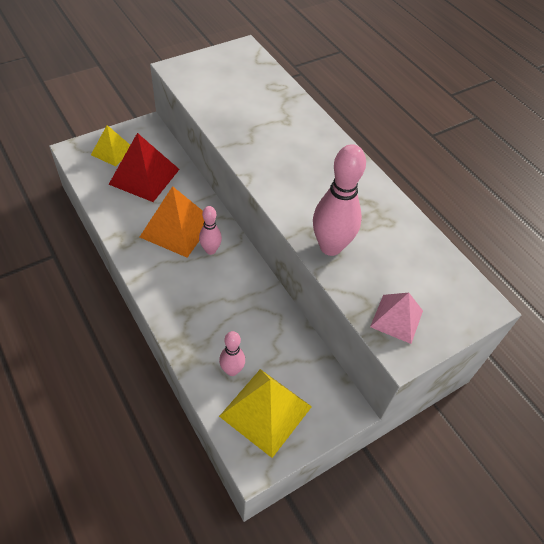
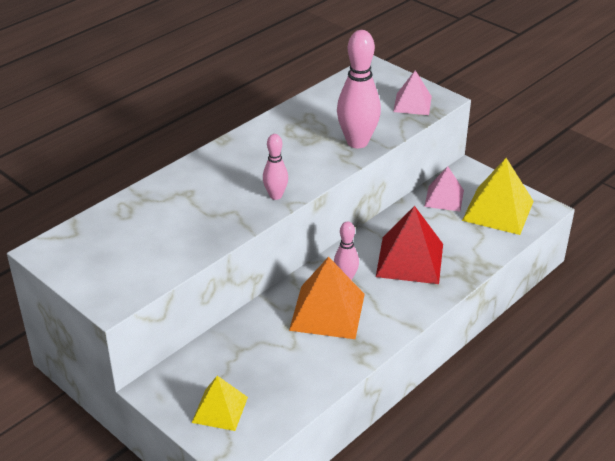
camera: 100 degrees left, 15 degrees down
(144, 176) = (256, 363): red pyramid -> red pyramid (410, 260)
(232, 370) = (473, 236): pink bowling pin -> pink bowling pin (275, 196)
(301, 366) = (444, 198): none -> pink pyramid

